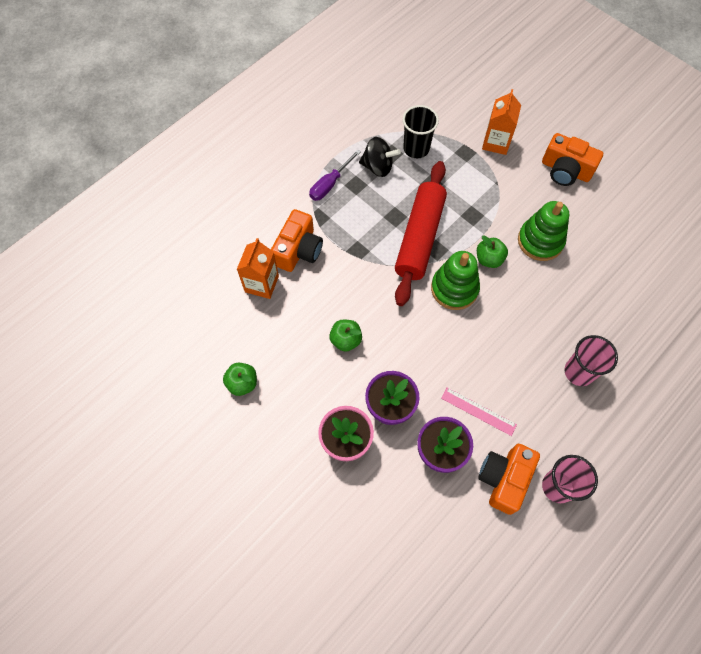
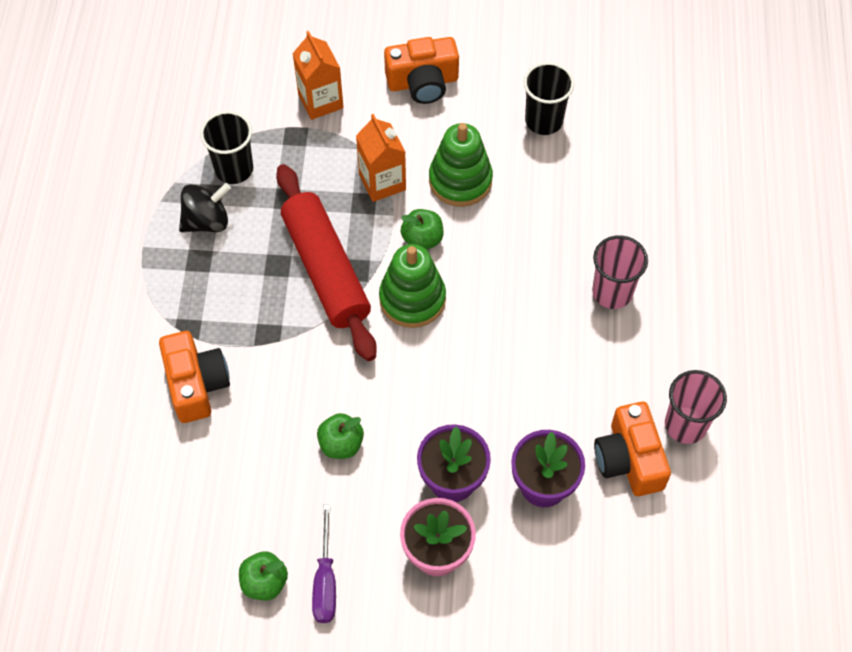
camera: 40 degrees left, 5 degrees down
(261, 284) = (186, 455): orange carton -> orange carton (382, 182)
(330, 184) = (166, 281): purple screwdriver -> purple screwdriver (325, 580)
(478, 411) = (546, 410): pink ruler -> none
(622, 241) = (544, 121): none -> black cup

